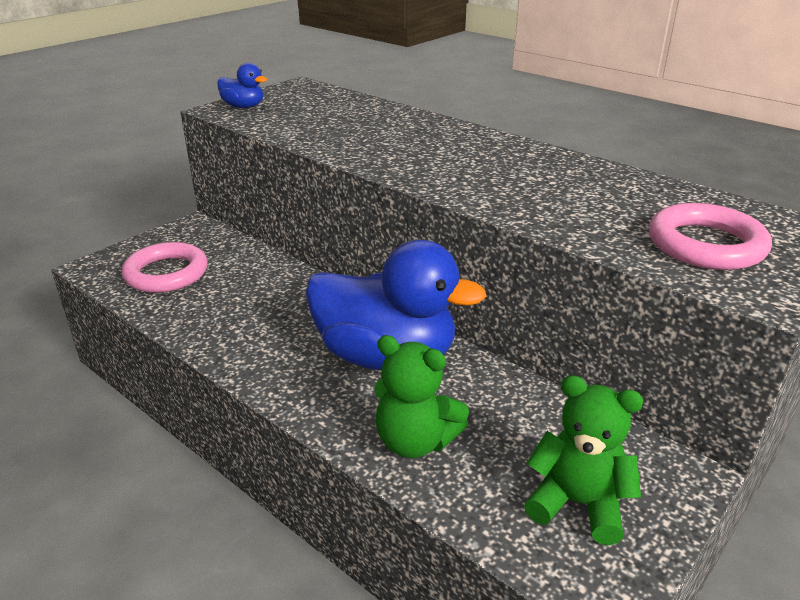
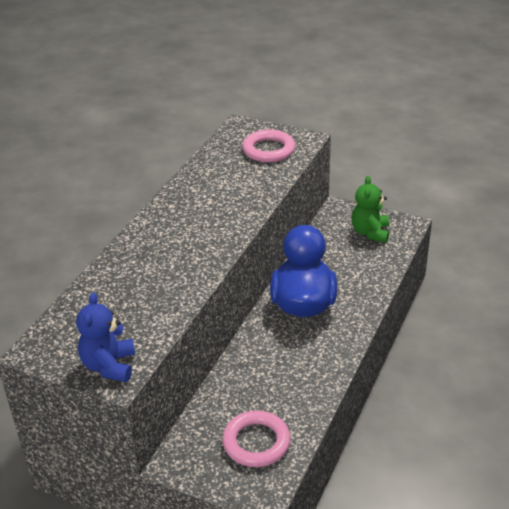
camera: 105 degrees left, 5 degrees up
(243, 107) = (109, 366): blue duck -> blue teddy bear
(415, 441) = (361, 280): green teddy bear -> none

